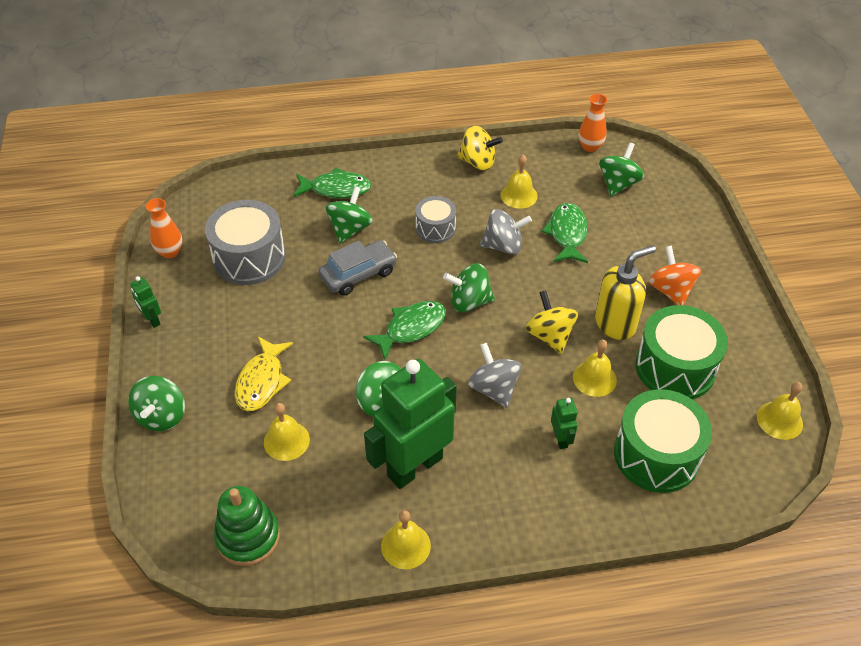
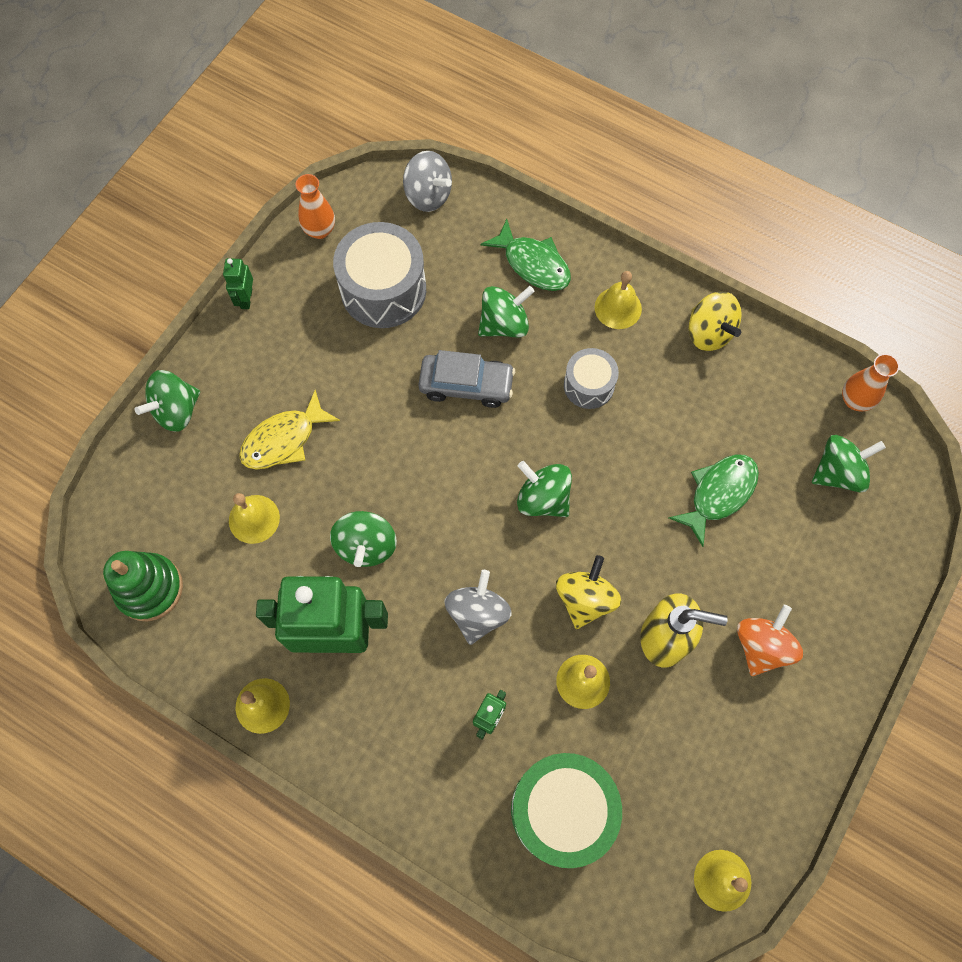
camera: 40 degrees right, 20 degrees up
(411, 328) = (461, 486): green fish -> none
(503, 246) = (637, 458): grey spinning top -> grey spinning top (428, 195)
(519, 195) = (713, 407): yellow bell -> yellow bell (618, 308)
(675, 367) = (675, 736): green drum -> none

